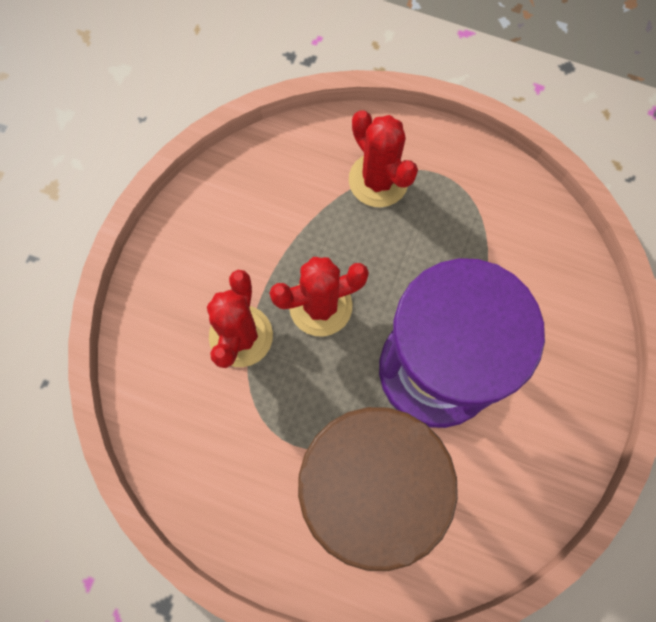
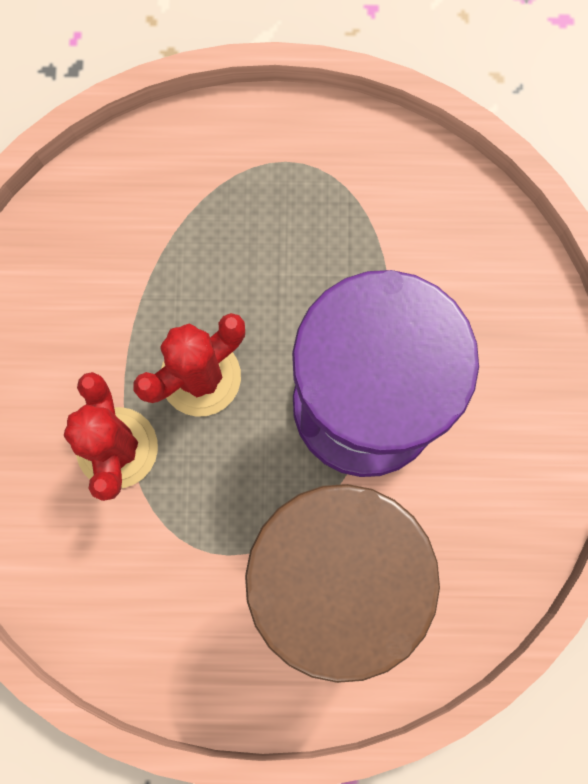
camera: 20 degrees left, 5 degrees up
(378, 180) = (216, 195): red cactus -> none

